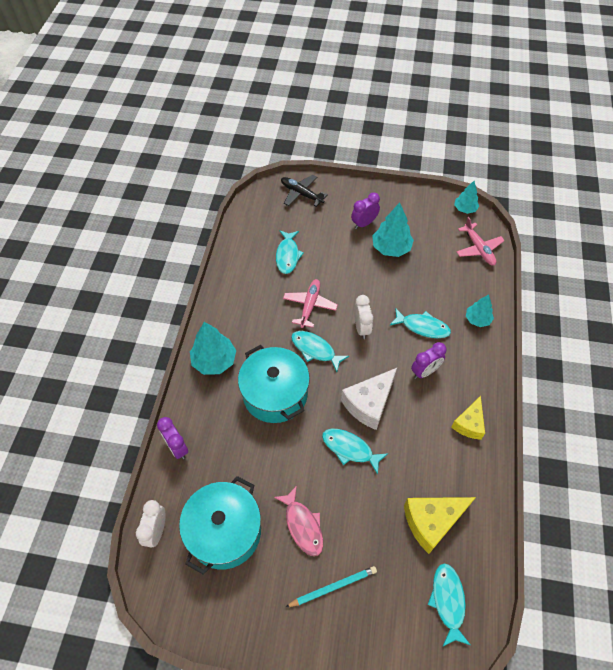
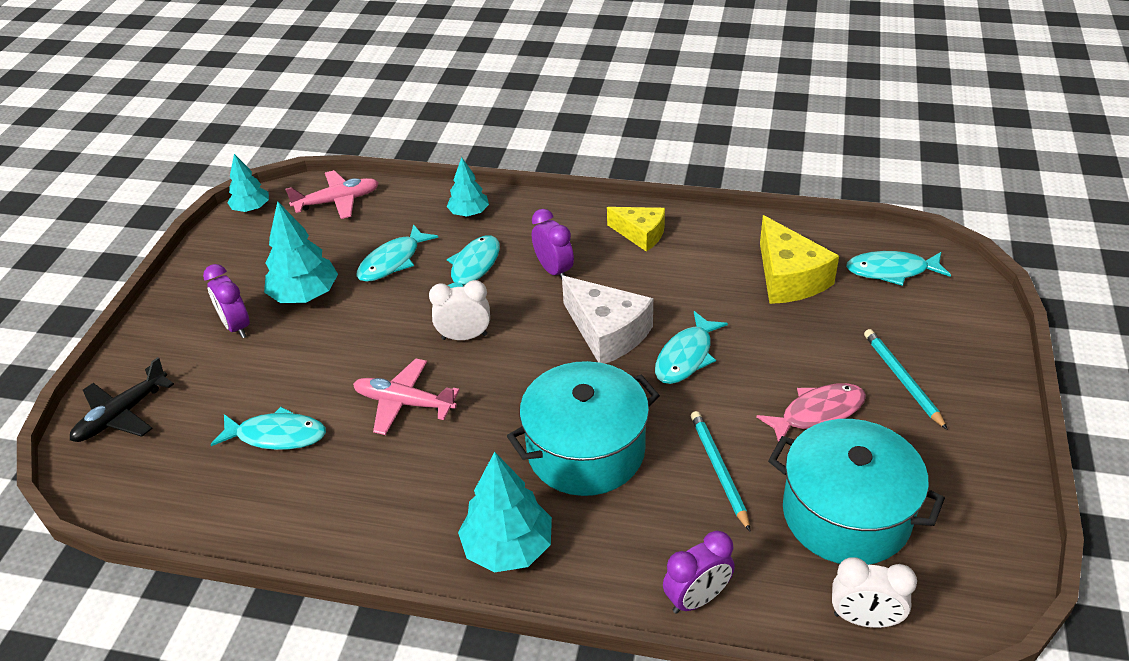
camera: 85 degrees left, 15 degrees down
(259, 463) = (719, 470): none -> turquoise pencil
(315, 350) = (500, 396): turquoise fish -> turquoise fish (393, 261)

